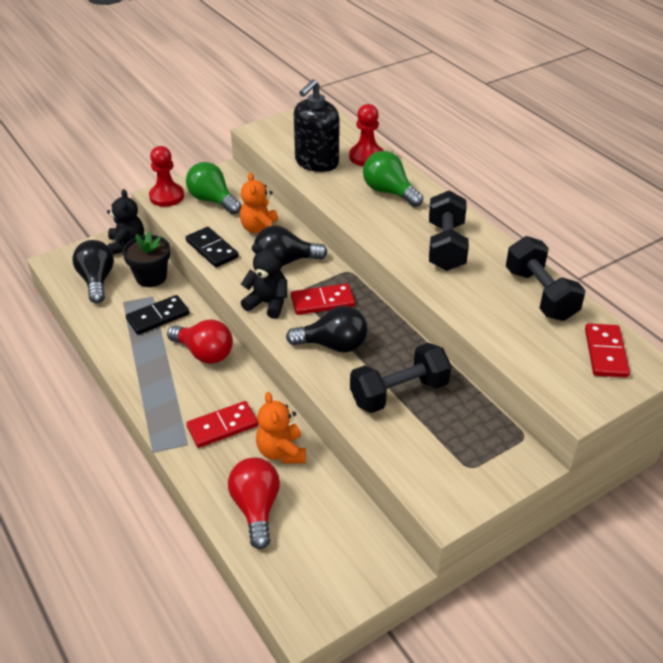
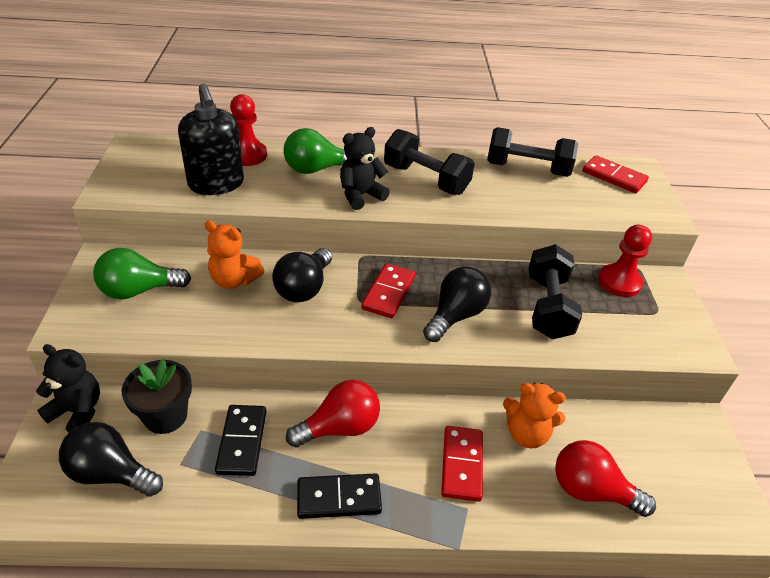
camera: 60 degrees left, 0 degrees up
(166, 196) = (80, 322): red pawn -> red pawn (619, 282)
(212, 249) = (224, 330): black domino -> black domino (339, 498)
(267, 303) = (356, 330): black teddy bear -> black teddy bear (360, 195)

